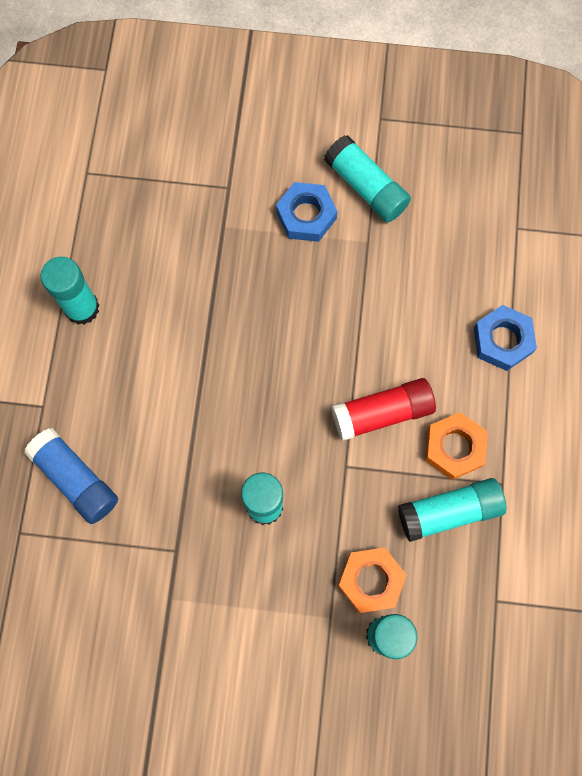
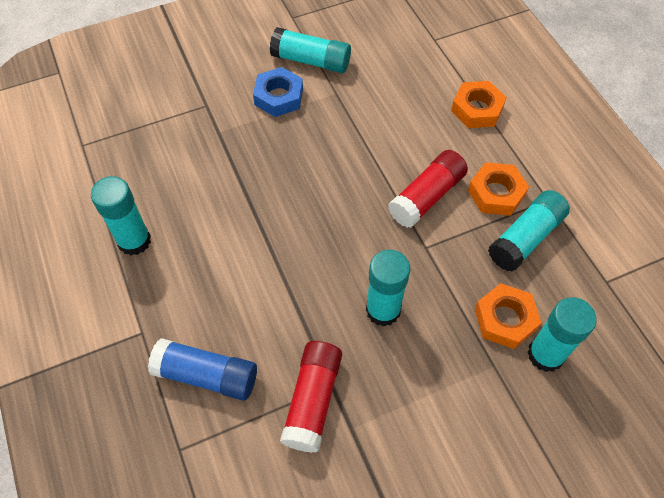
camera: 30 degrees left, 15 degrees down
(151, 555) = (312, 400): none -> red glue stick
(502, 340) = (477, 109): blue nut -> orange nut

